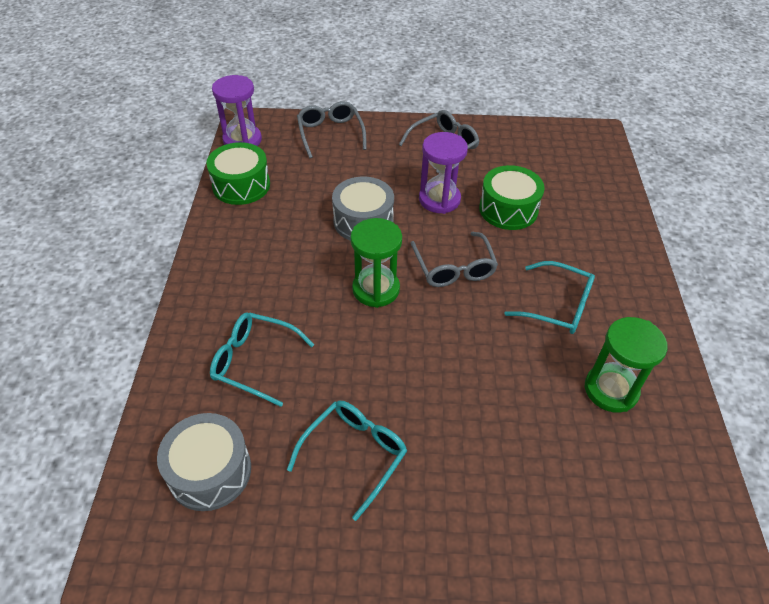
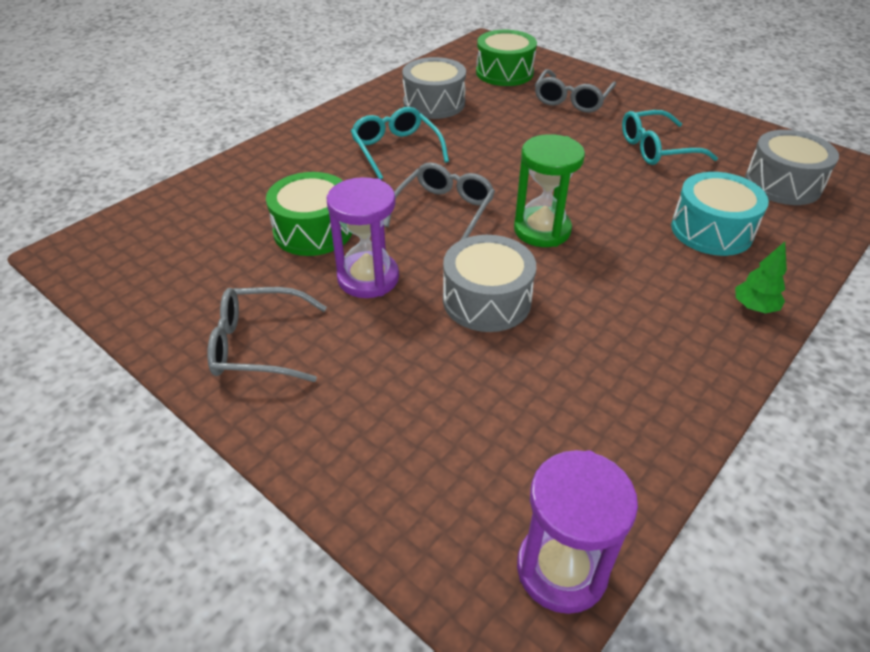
camera: 140 degrees left, 5 degrees down
(200, 302) = (754, 308): none -> green tree
(241, 185) = (621, 452): green drum -> green drum (504, 73)
(254, 361) = (711, 230): turquoise glasses -> turquoise drum
(330, 134) = (388, 477): grey glasses -> grey glasses (572, 100)
(611, 390) = (434, 103): green hourglass -> grey drum

